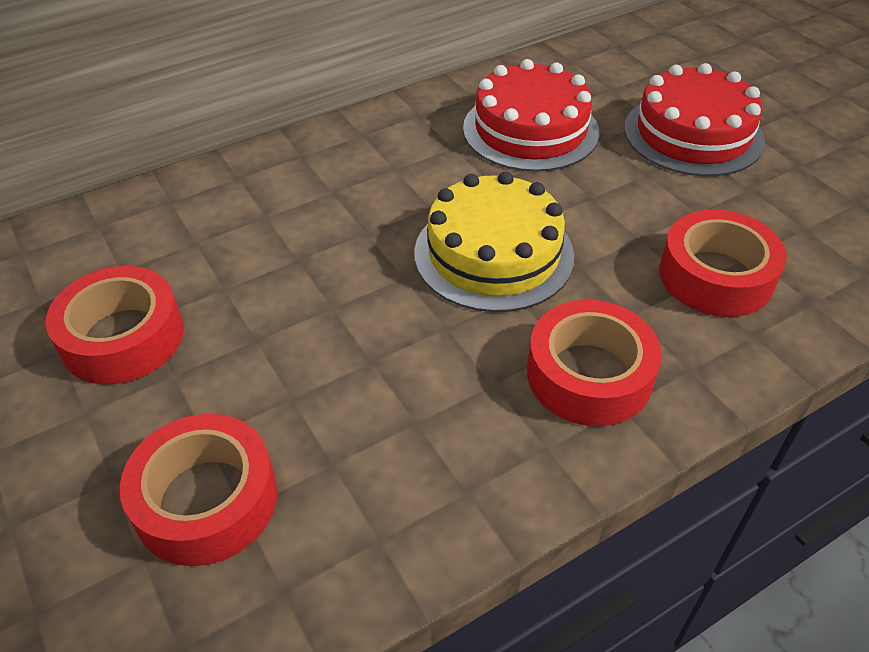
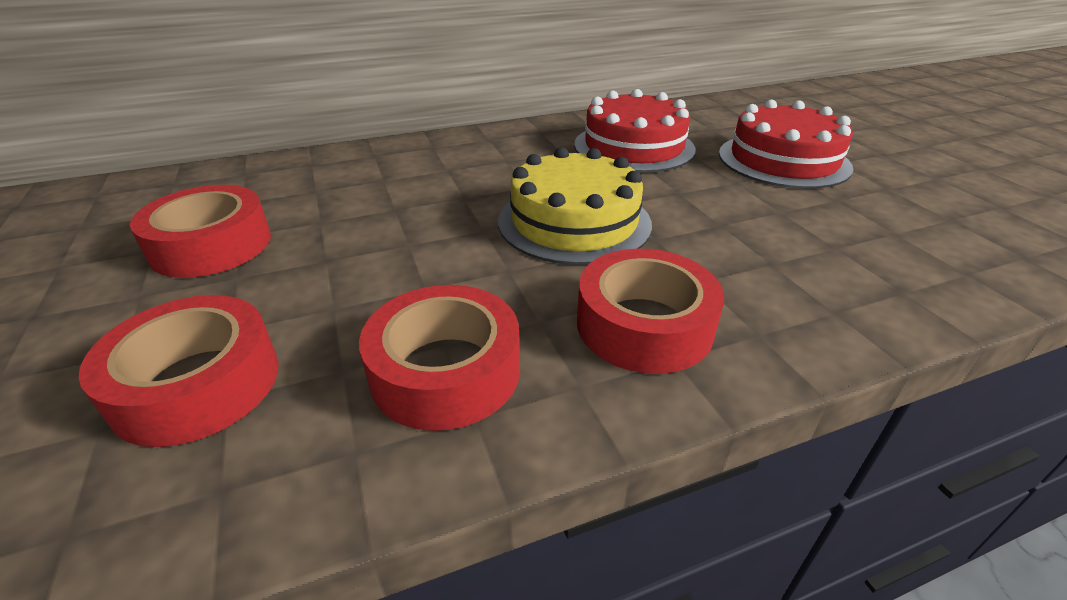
camera: 10 degrees right, 10 degrees down
(716, 276) = (796, 259): red tape -> red tape (445, 371)

